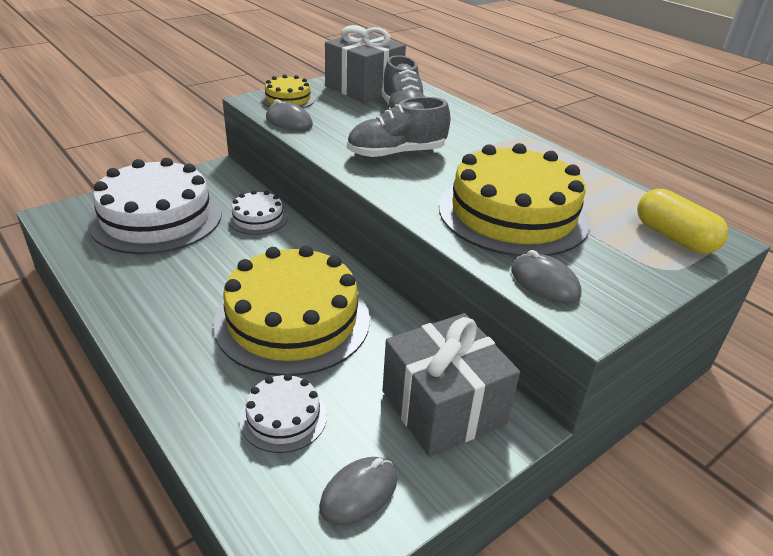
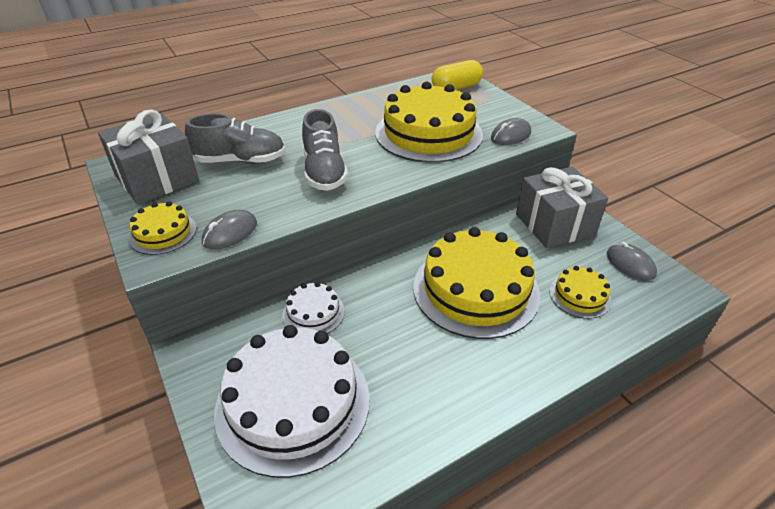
camera: 80 degrees left, 5 degrees up
(283, 417) = (580, 296): white cake -> yellow cake

